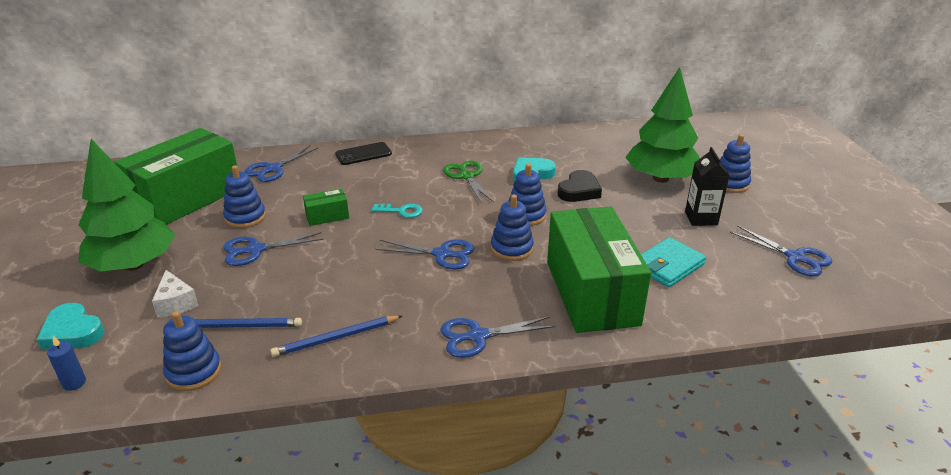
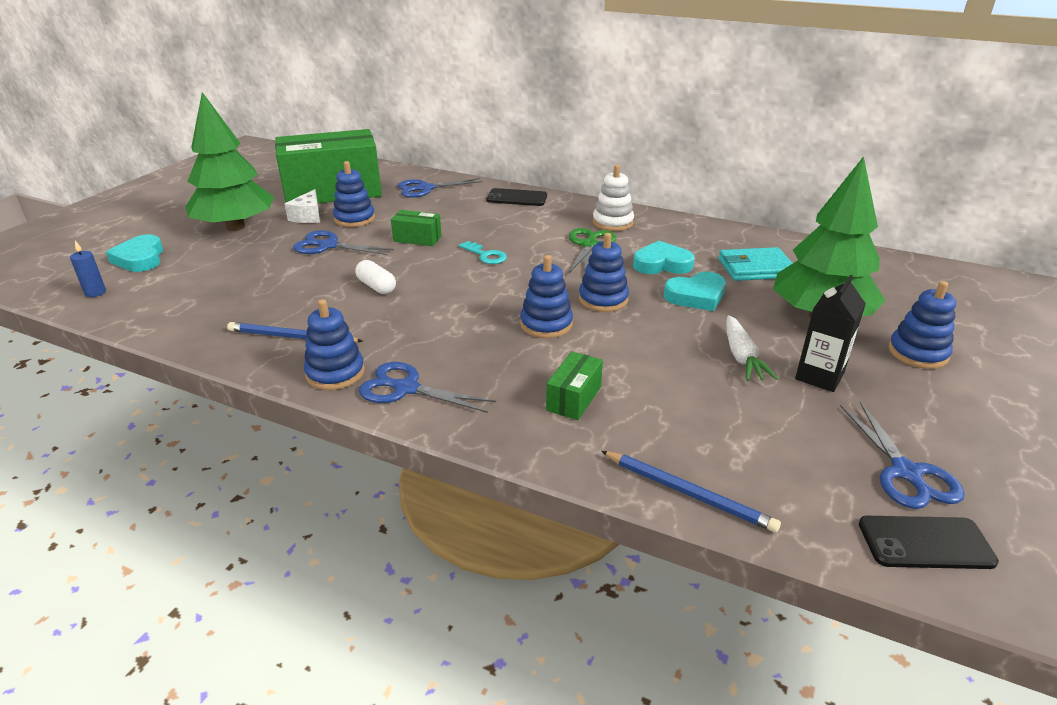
camera: 35 degrees right, 0 degrees up
(175, 303) = (224, 264): white cheese -> white cheese (308, 216)
(194, 372) = (168, 318): blue stacking toy -> blue stacking toy (335, 373)
(239, 326) = (240, 298): blue pencil -> blue pencil (688, 493)
(348, 269) = (376, 286): none -> white capsule
(441, 254) = (472, 304): blue scissors -> none
(461, 153) = (612, 222): none -> white stacking toy
(579, 191) = (696, 296): black heart -> turquoise heart
(591, 292) = (574, 398): green box -> green box, size x0.41
(650, 223) = (742, 357): none -> white carrot
(668, 265) = (703, 409): turquoise wallet -> turquoise wallet (755, 268)
(839, 291) = (925, 543): none -> black phone

